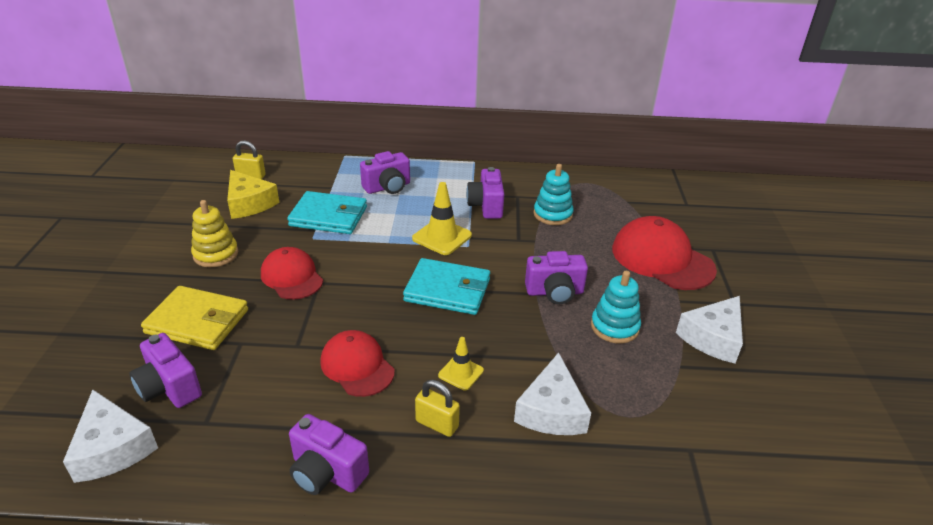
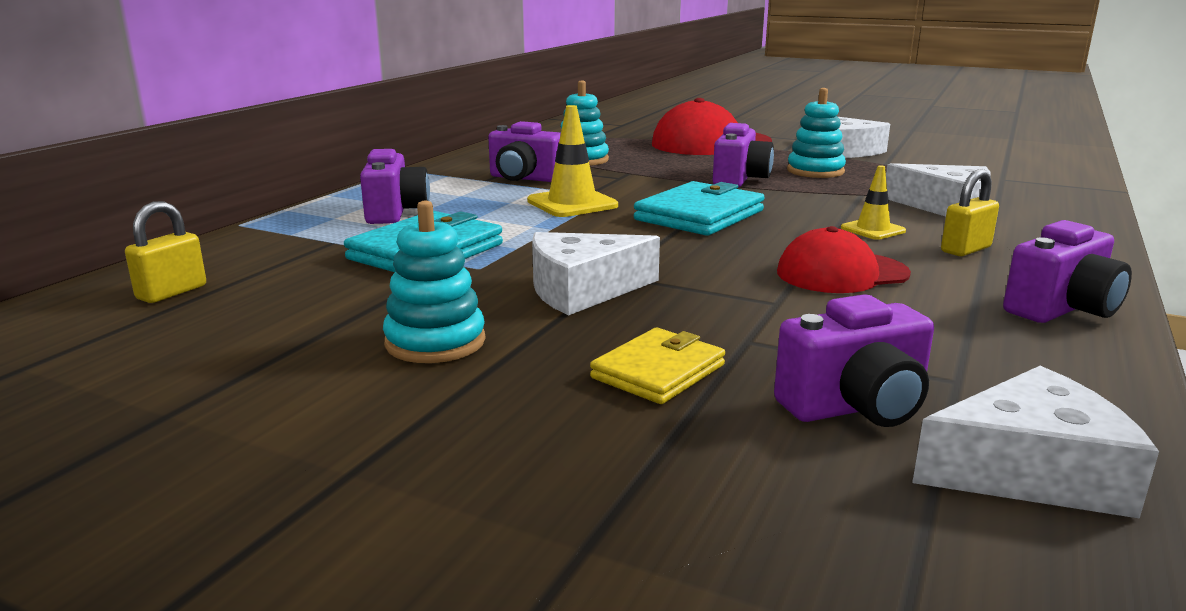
camera: 65 degrees left, 15 degrees down
(197, 321) = (658, 371): yellow wallet -> yellow wallet, size x0.64
(216, 254) = (435, 342): yellow stacking toy -> turquoise stacking toy
(249, 203) = (281, 302): yellow cheese -> none
(292, 277) = (582, 290): red cap -> white cheese

